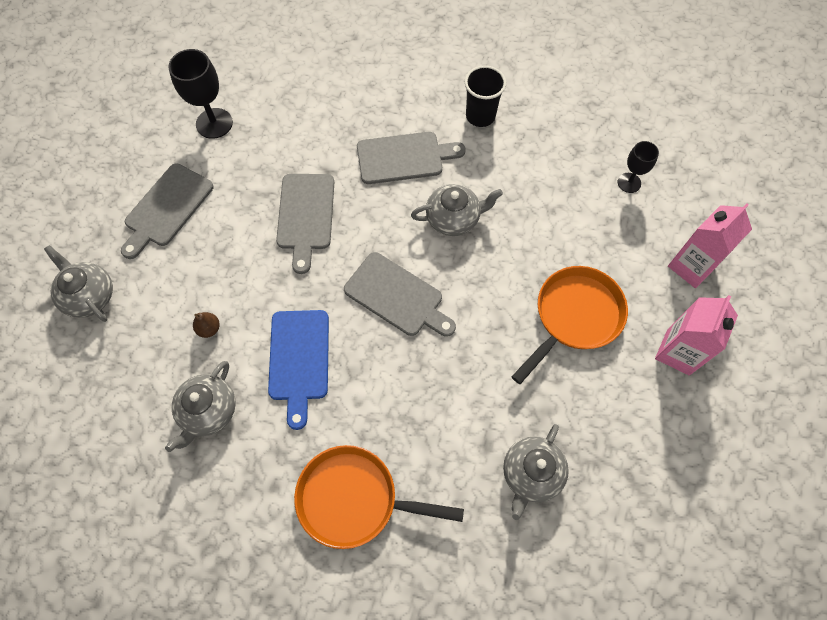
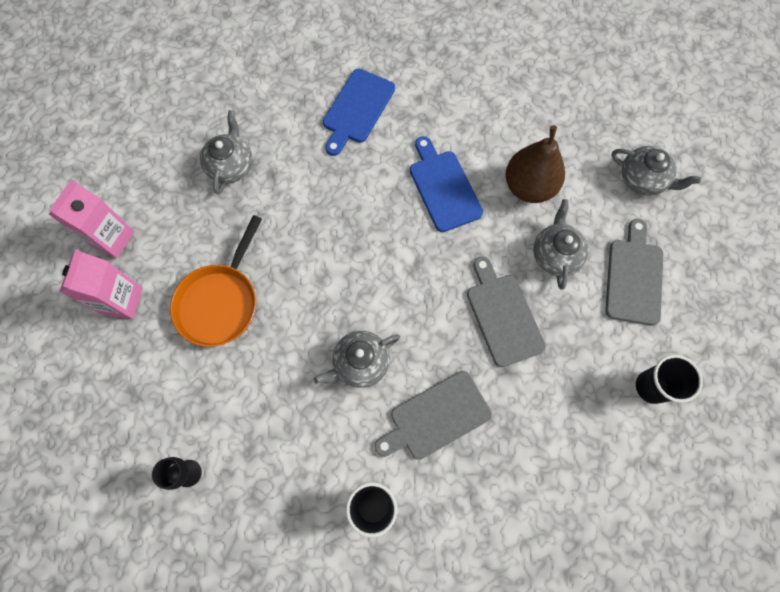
camera: 160 degrees right, 5 degrees up
(208, 411) = (493, 129): grey teapot -> grey teapot (555, 254)
(209, 329) = (529, 187): brown pear -> brown pear, size x2.50
(214, 123) = (651, 387): black goblet -> black cup
(354, 499) = (357, 109): orange pan -> blue cutting board
(397, 296) = (384, 267): grey cutting board -> none
(691, 266) = (114, 392): pink carton -> pink carton (112, 238)

